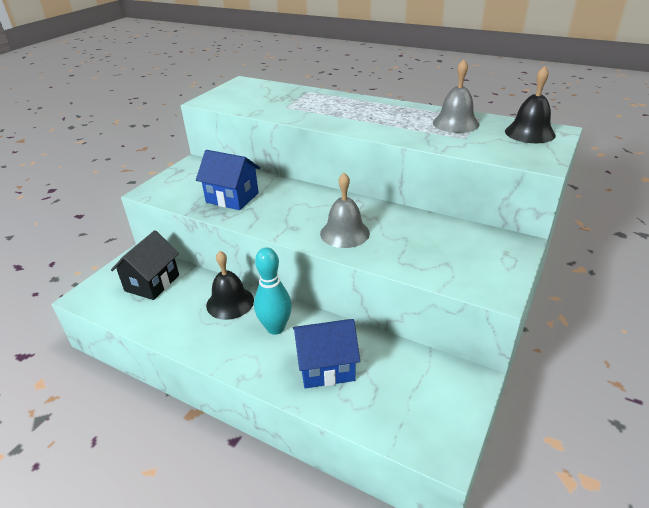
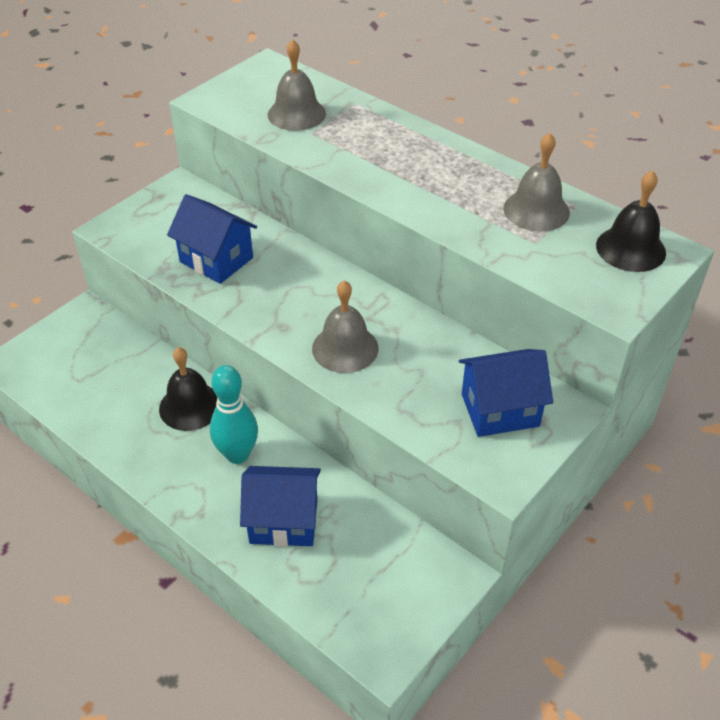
camera: 10 degrees right, 10 degrees up
(152, 283) = (99, 357): black house -> none
(271, 100) = (296, 114): none -> grey bell
(473, 252) = (500, 410): none -> blue house

